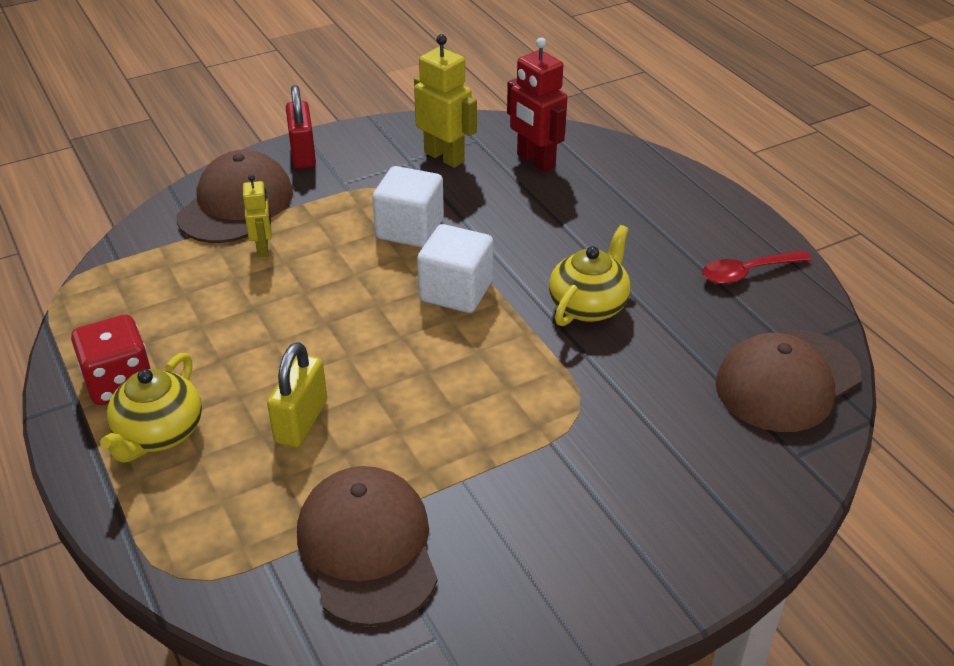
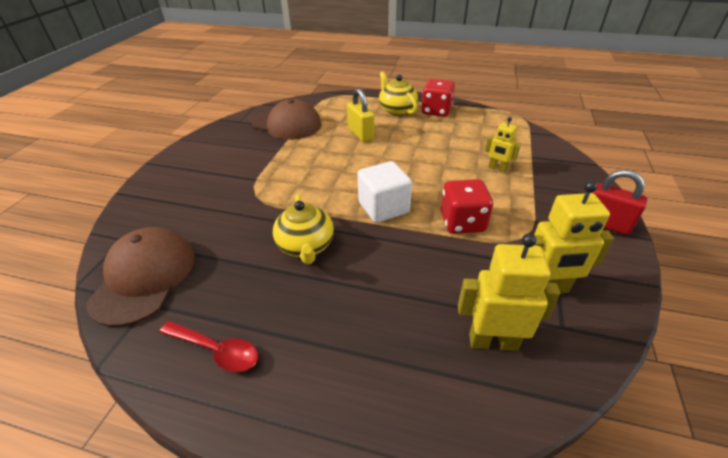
camera: 135 degrees right, 0 degrees up
(236, 204) = (554, 177): brown cap -> none
(410, 229) = (462, 222): white cube -> red dice
(535, 161) = (493, 341): red robot -> yellow robot
(747, 272) = (216, 350): red spoon -> red spoon turned 90 degrees clockwise

